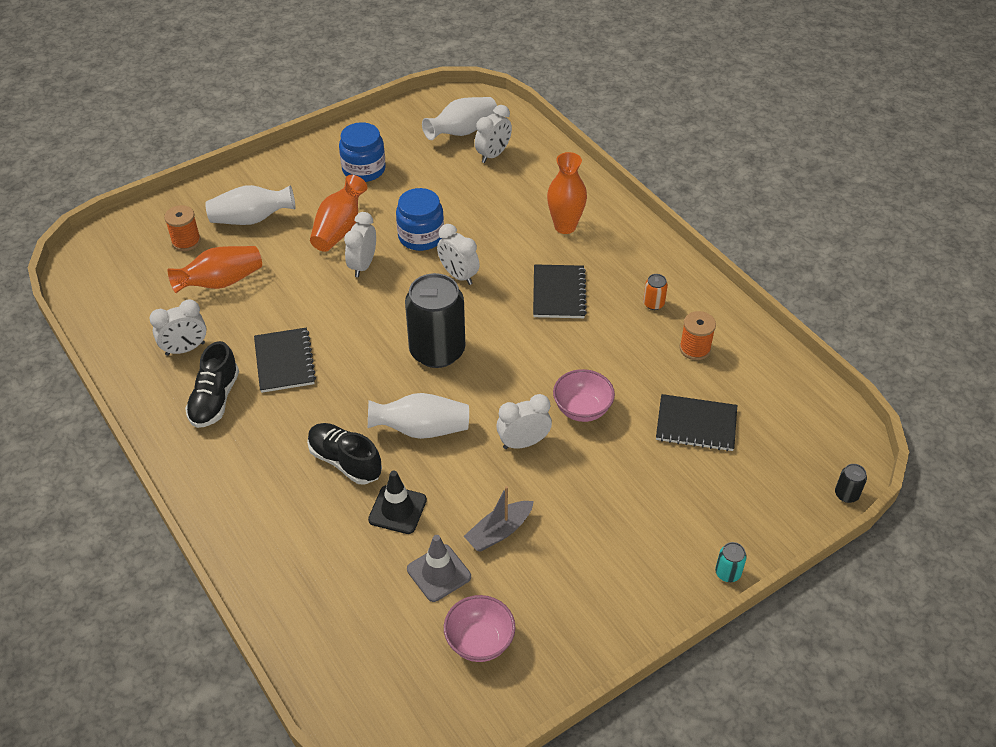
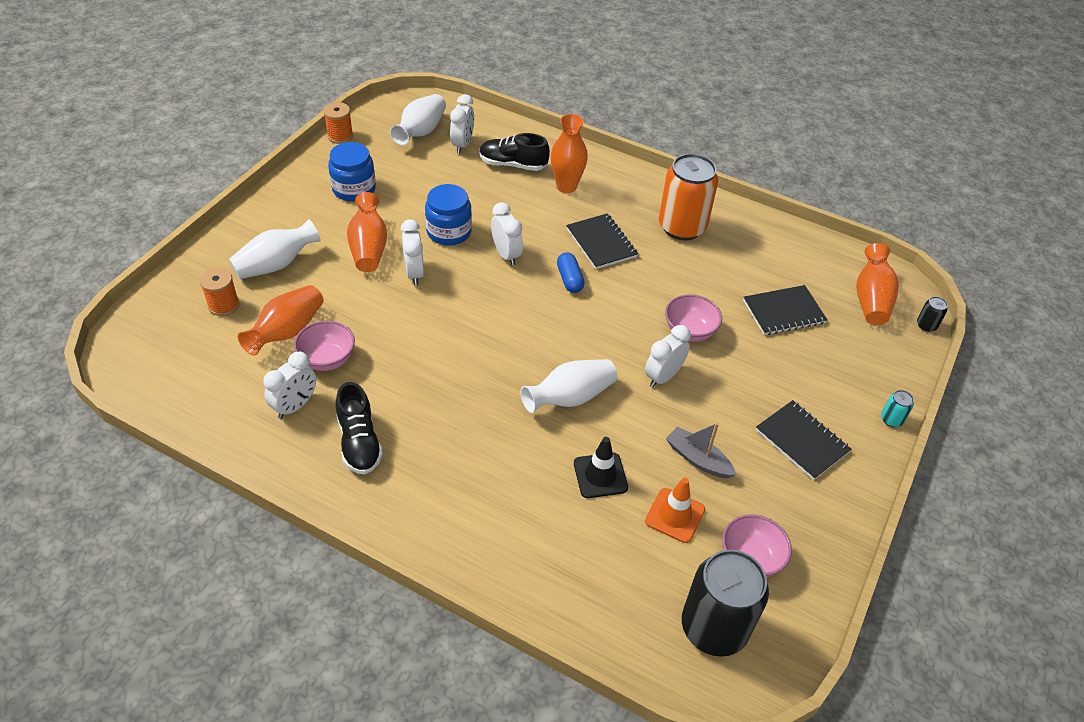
camera: 30 degrees left, 0 degrees up
(237, 318) = (327, 359): none -> pink bowl
(284, 361) = (402, 383): black notebook -> black notebook (801, 441)
(345, 461) = (523, 451): black shoe -> black shoe (513, 164)
(437, 351) = (534, 325): black can -> black can (714, 628)
(439, 573) = (675, 515): grey traffic cone -> orange traffic cone
(458, 275) = (506, 255): white clock -> white clock turned 135 degrees counterclockwise
(499, 532) = (698, 459): grey boat -> grey boat turned 105 degrees clockwise
(502, 319) = (569, 279): none -> blue capsule
(653, 303) = (682, 227): orange can -> orange can, size x2.49
(695, 349) = (739, 252): orange spool -> orange spool (340, 136)
(804, 445) = (871, 299): none -> orange vase

